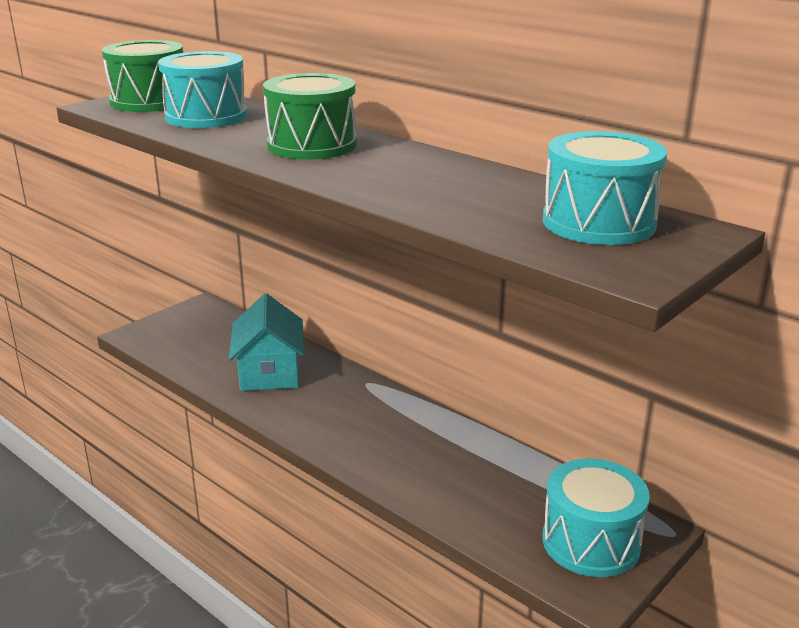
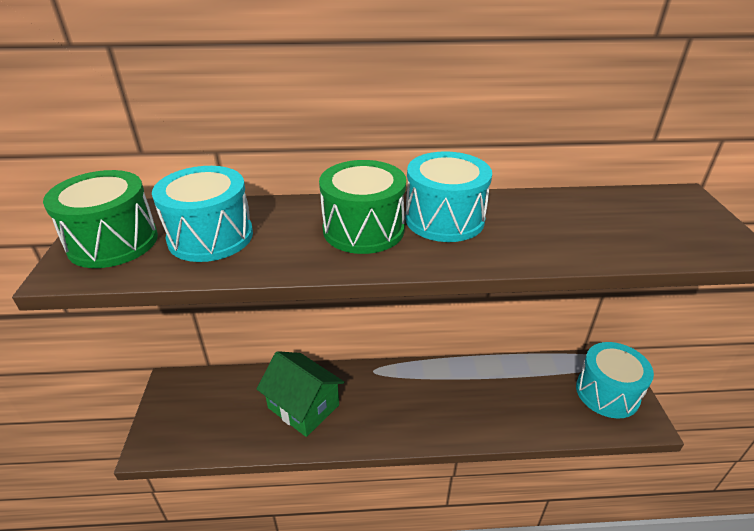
camera: 45 degrees left, 10 degrees up
(269, 372) = (303, 406): turquoise house -> green house
(598, 222) = (644, 215): turquoise drum -> turquoise drum (444, 219)

